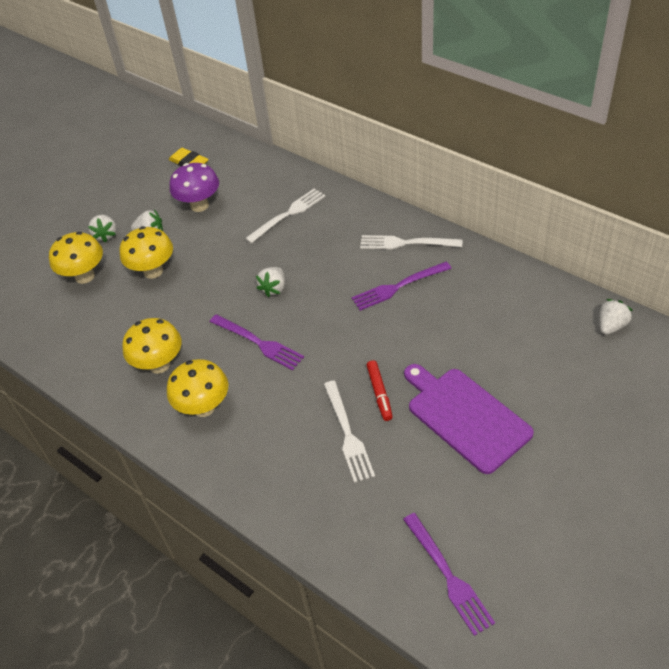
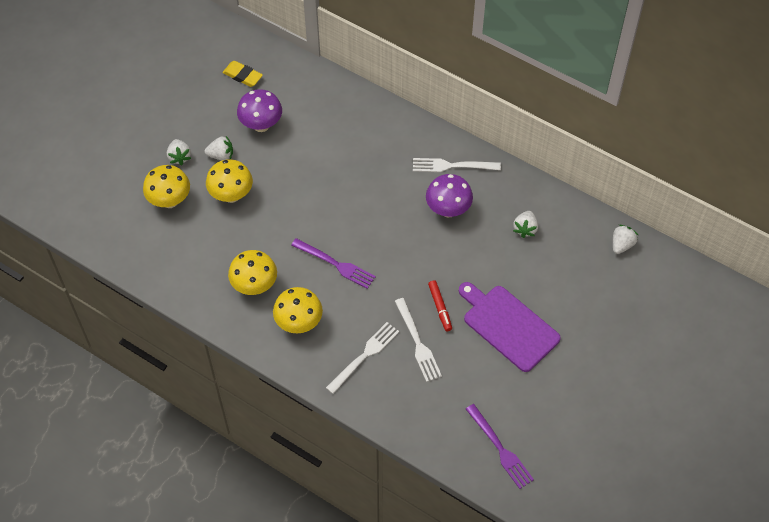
camera: 10 degrees left, 10 degrees up
(273, 288) = (341, 212): white strawberry -> white strawberry (525, 229)
(288, 214) = (345, 135): white fork -> white fork (364, 355)
(398, 287) = (448, 210): purple fork -> purple mushroom

